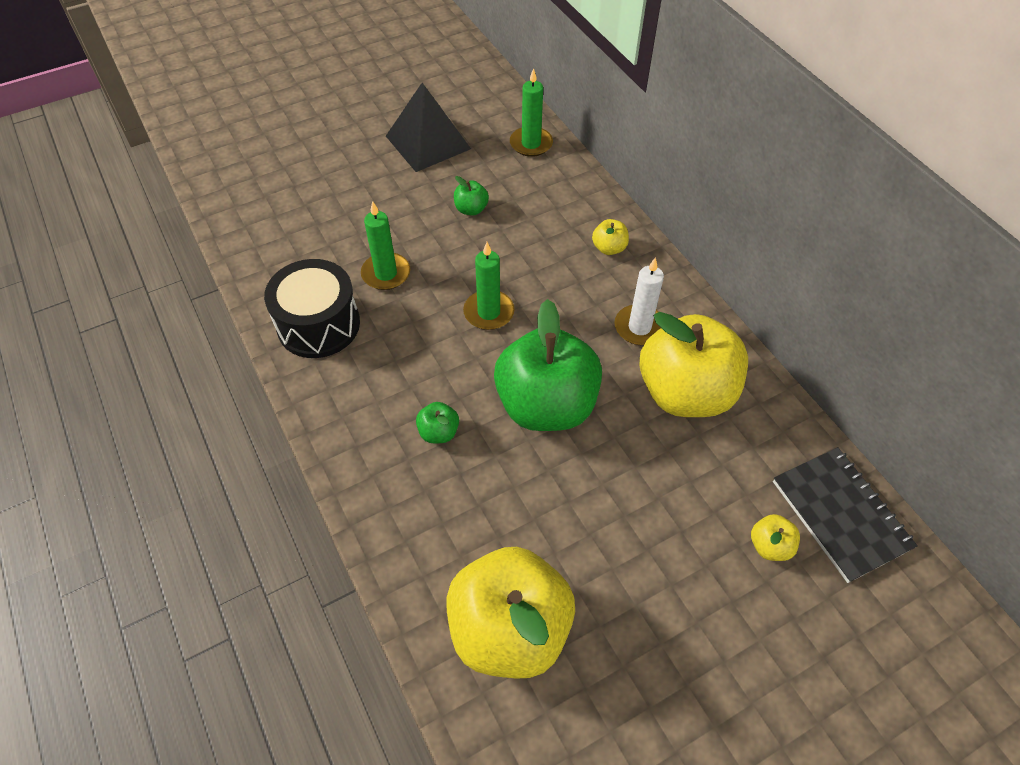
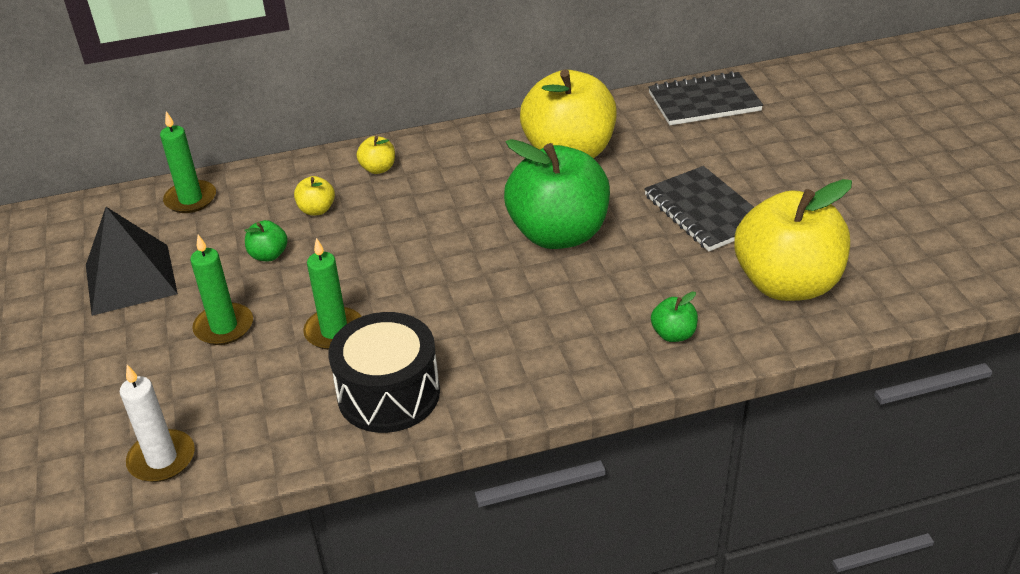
camera: 75 degrees left, 15 degrees down
(438, 432) = (570, 308): green apple -> green apple (673, 334)
(489, 312) = (427, 258): green candle -> green candle (224, 327)
(618, 535) = (705, 211): none -> black notebook
(639, 327) = (486, 166): white candle -> white candle (162, 459)
(769, 546) = (726, 138): yellow apple -> yellow apple (317, 210)

